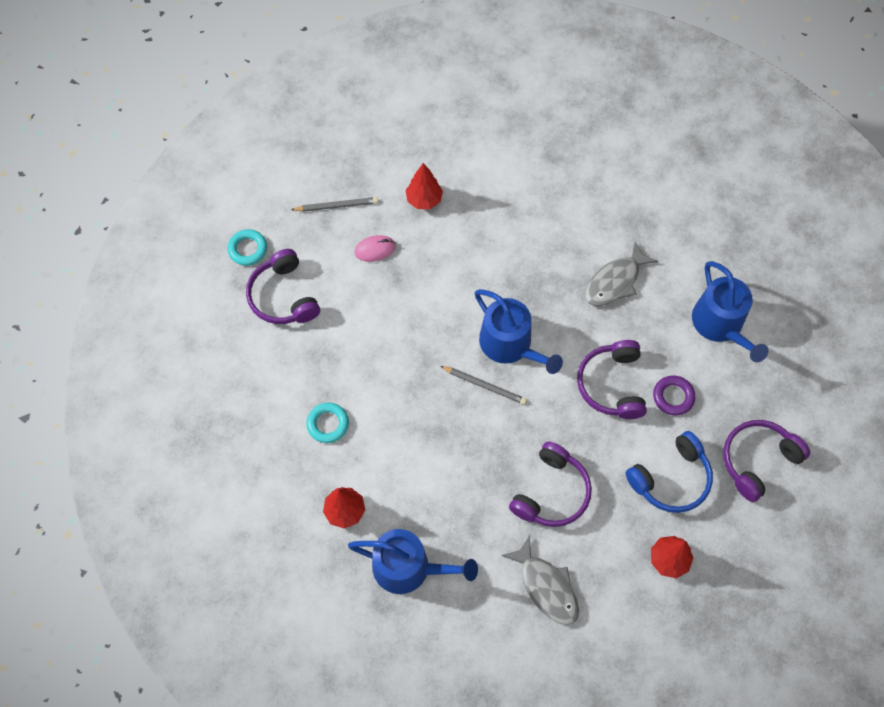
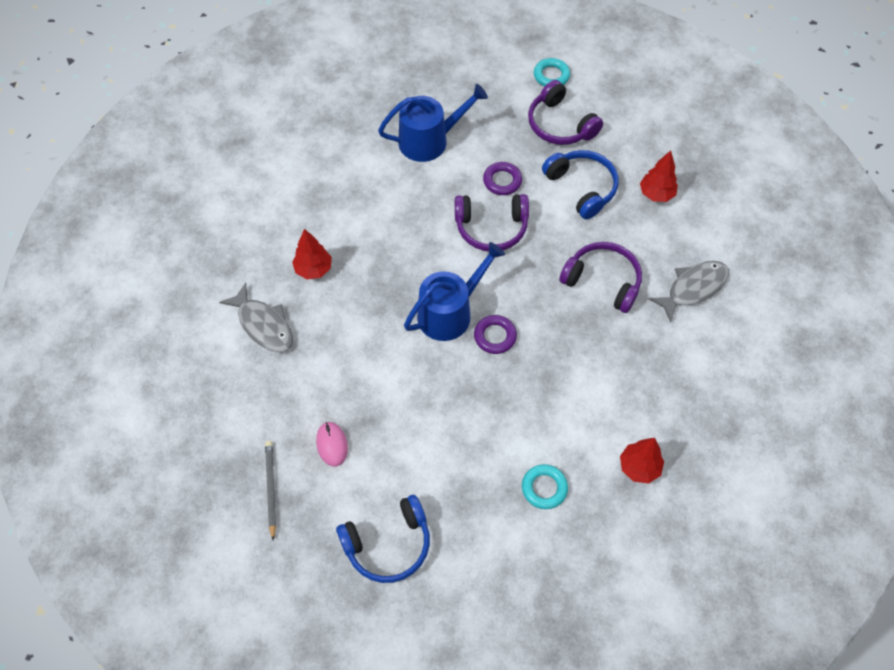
camera: 90 degrees left, 5 degrees down
(248, 249) = (323, 591): turquoise ring -> turquoise ring (551, 76)
(283, 296) = (388, 544): purple headphones -> blue headphones
(408, 567) = (690, 406): blue watering can -> none
(424, 200) = (271, 394): red tree -> red tree (313, 269)
(484, 385) = (495, 336): grey pencil -> purple ring
(615, 281) = (381, 220): grey fish -> grey fish (263, 325)

